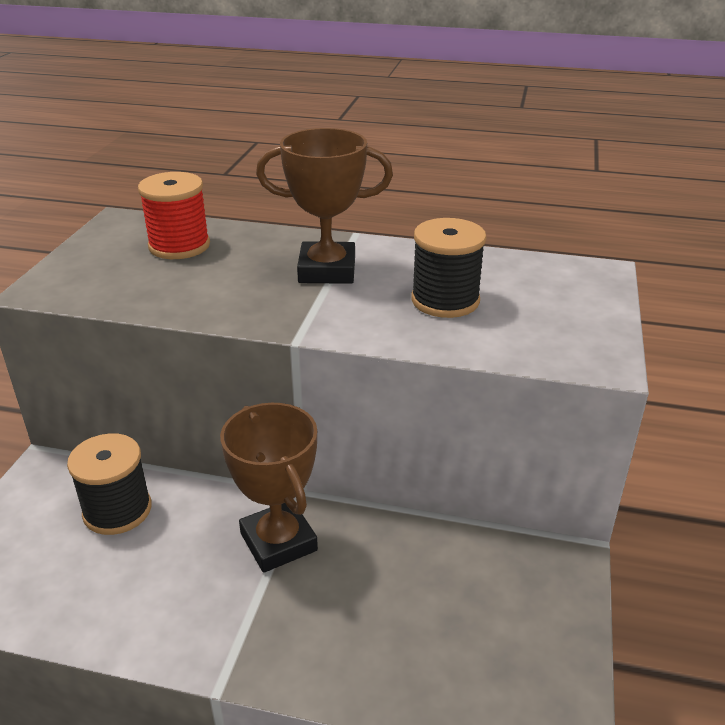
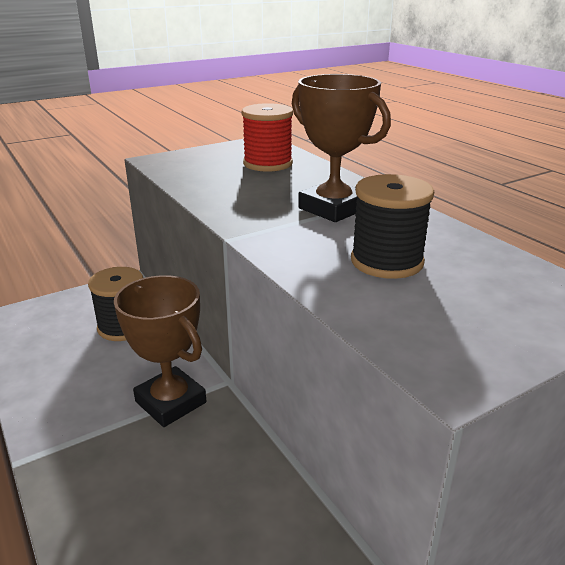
camera: 45 degrees right, 5 degrees down
(278, 542) = (170, 402): brown trophy -> brown trophy turned 60 degrees counterclockwise

